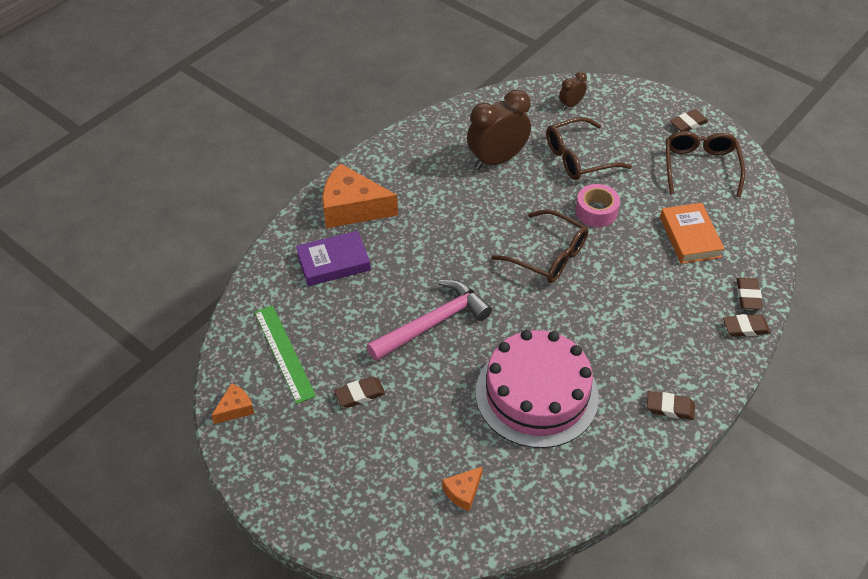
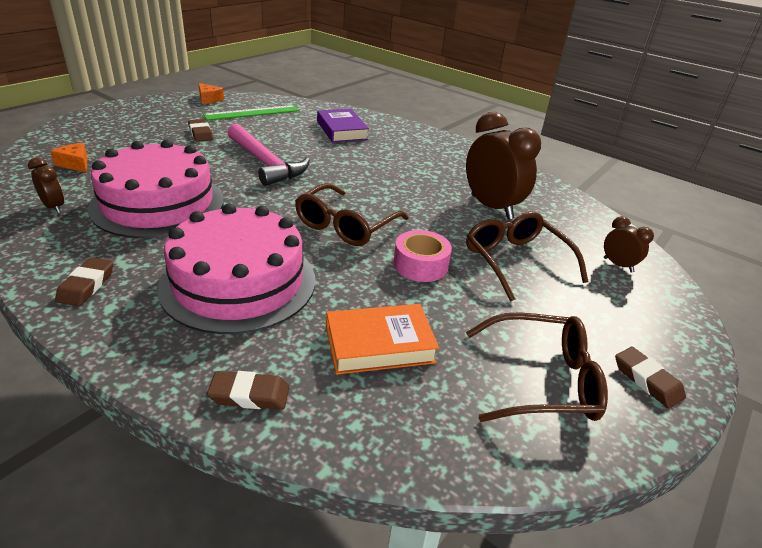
camera: 85 degrees right, 15 degrees down
(352, 208) = (405, 139): orange cheese -> none
(559, 475) = (54, 207): none -> brown clock
(643, 316) = (238, 282): none -> pink cake
(745, 328) = (185, 380): brown eraser -> none

